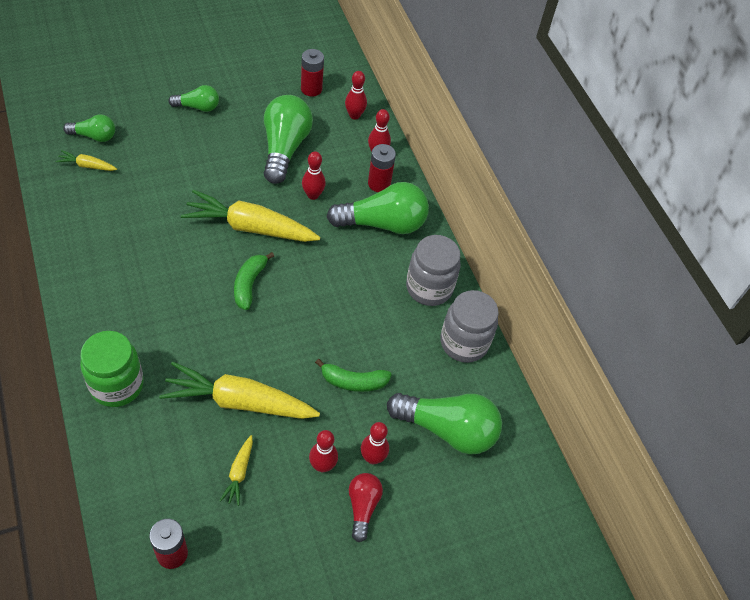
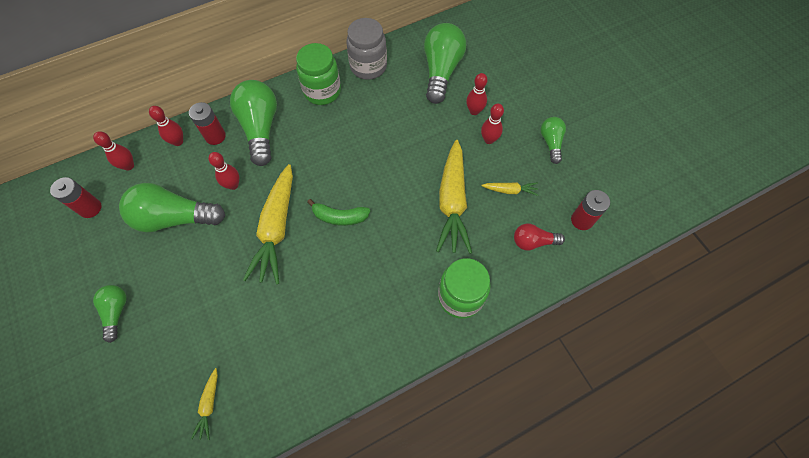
camera: 90 degrees left, 10 degrees up
(94, 136) = (164, 411): green light bulb -> green light bulb (551, 143)
(353, 381) = (417, 130): green banana -> none
(362, 507) = (511, 112): red light bulb -> red light bulb (533, 241)
(429, 288) = (322, 91): grey jar -> green jar

